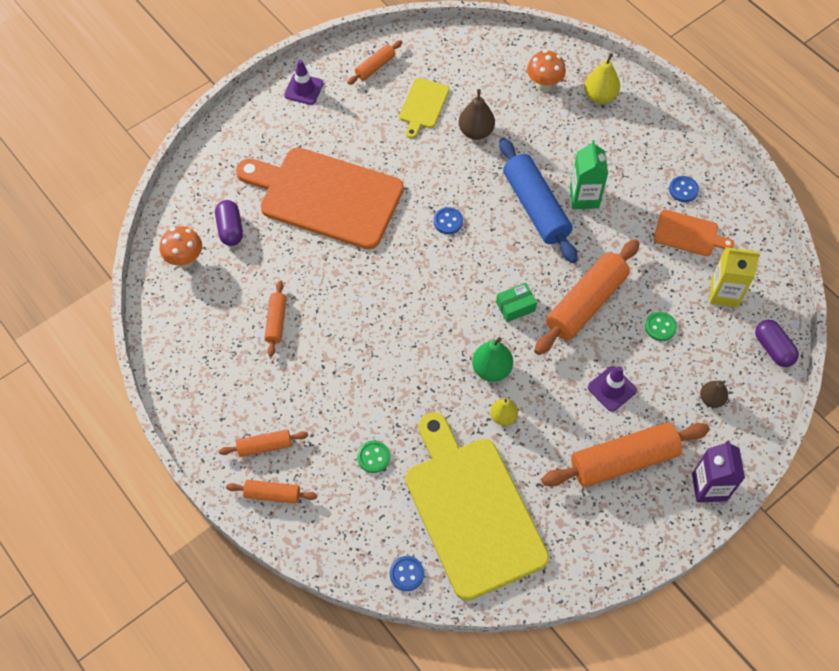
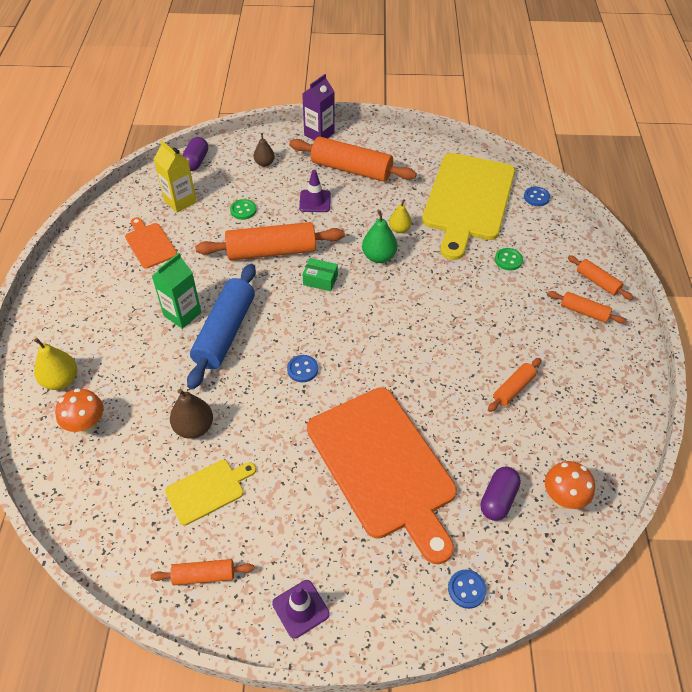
camera: 140 degrees left, 10 degrees down
(683, 190) = (111, 271): blue button -> blue button (466, 589)

